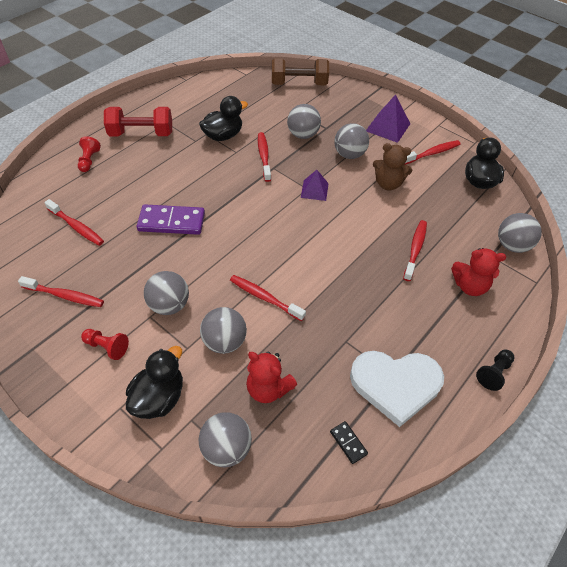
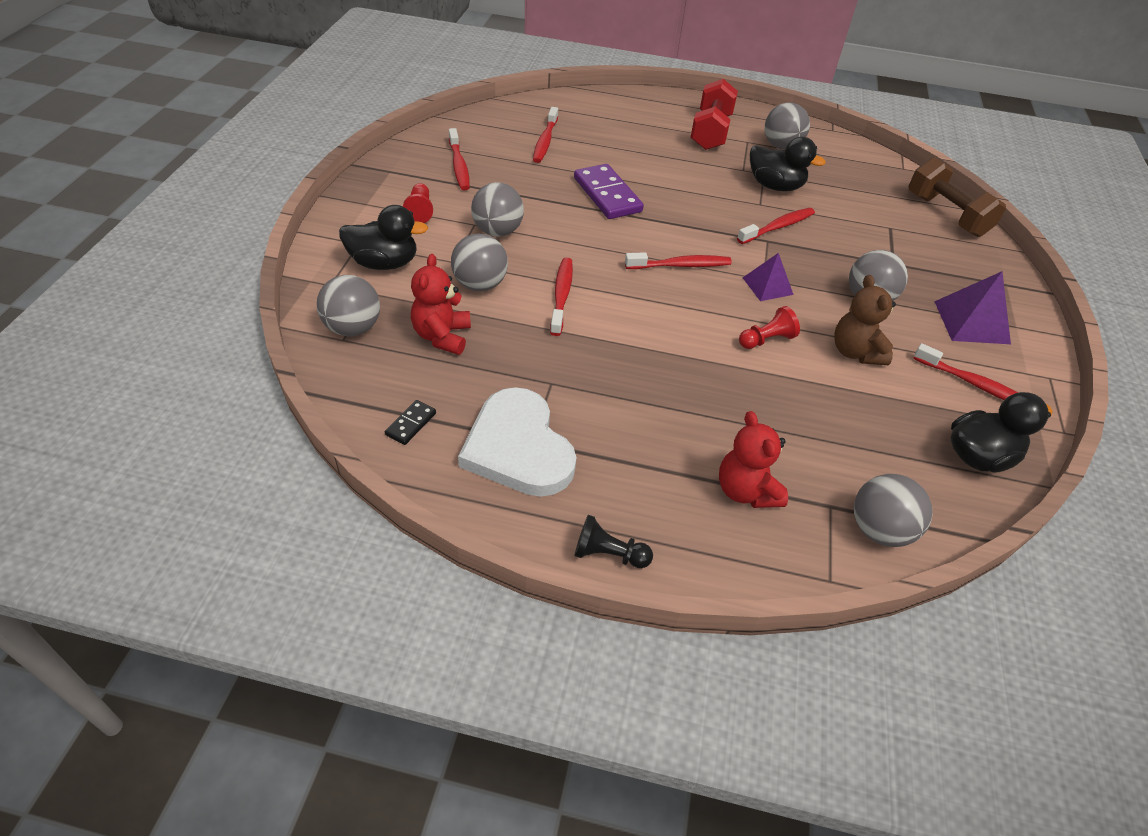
camera: 60 degrees right, 5 degrees down
(89, 160) = (637, 116): red pawn -> red pawn (766, 340)
(141, 134) = (710, 132): red dumbbell -> red dumbbell turned 45 degrees clockwise
(303, 135) = (854, 247): grey ball -> grey ball (781, 146)
(415, 249) = (760, 412): red toothbrush -> red toothbrush (681, 265)

